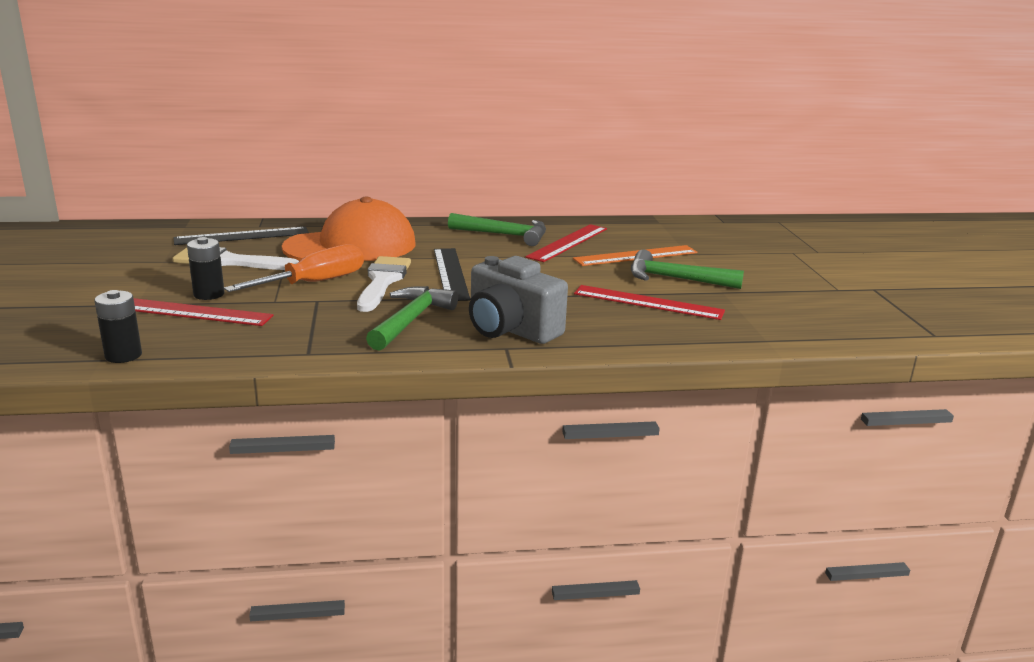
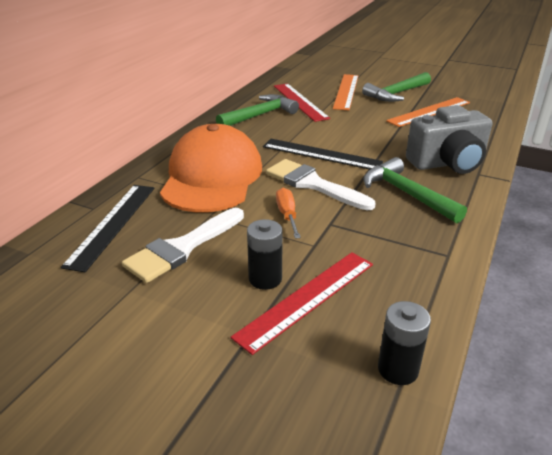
camera: 55 degrees left, 10 degrees up
(314, 283) = (287, 215): orange screwdriver -> orange screwdriver, size x0.56
(648, 302) = (429, 112): red ruler -> orange ruler

